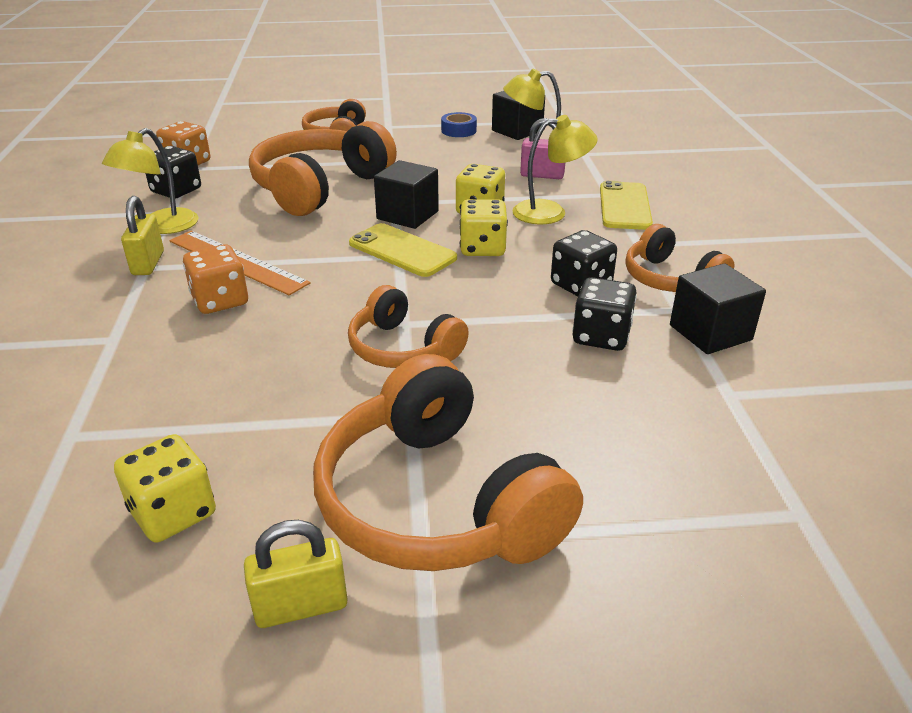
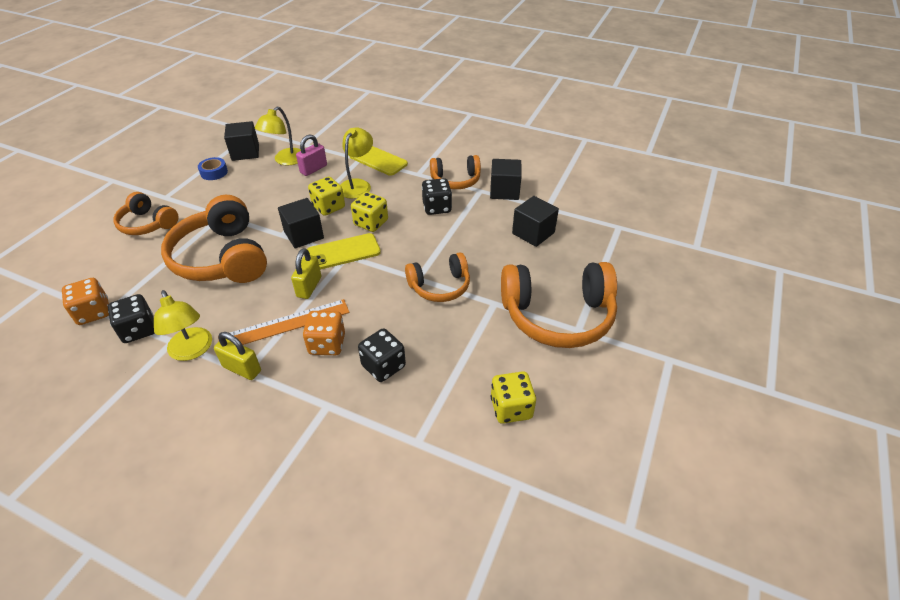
camera: 60 degrees left, 10 degrees up
(301, 606) = (593, 377): yellow padlock -> yellow padlock (309, 287)
(601, 336) = (482, 221): black dice -> black dice (383, 366)
(635, 400) = (533, 233): none -> black cube

